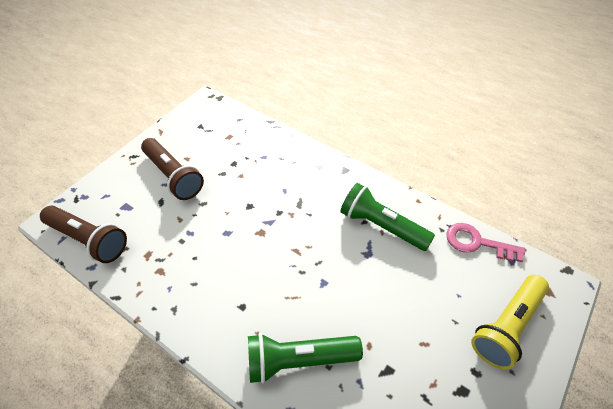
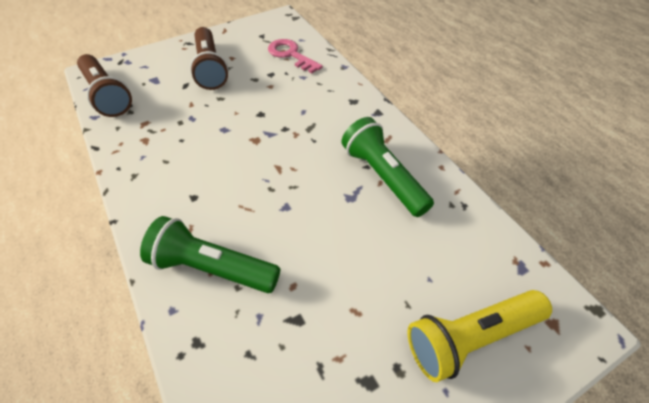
camera: 25 degrees right, 0 degrees up
(477, 243) = (487, 233): pink key -> pink key (291, 55)

